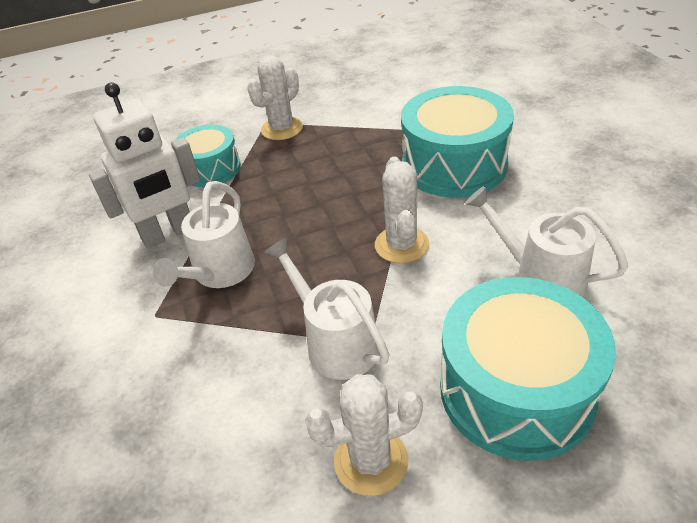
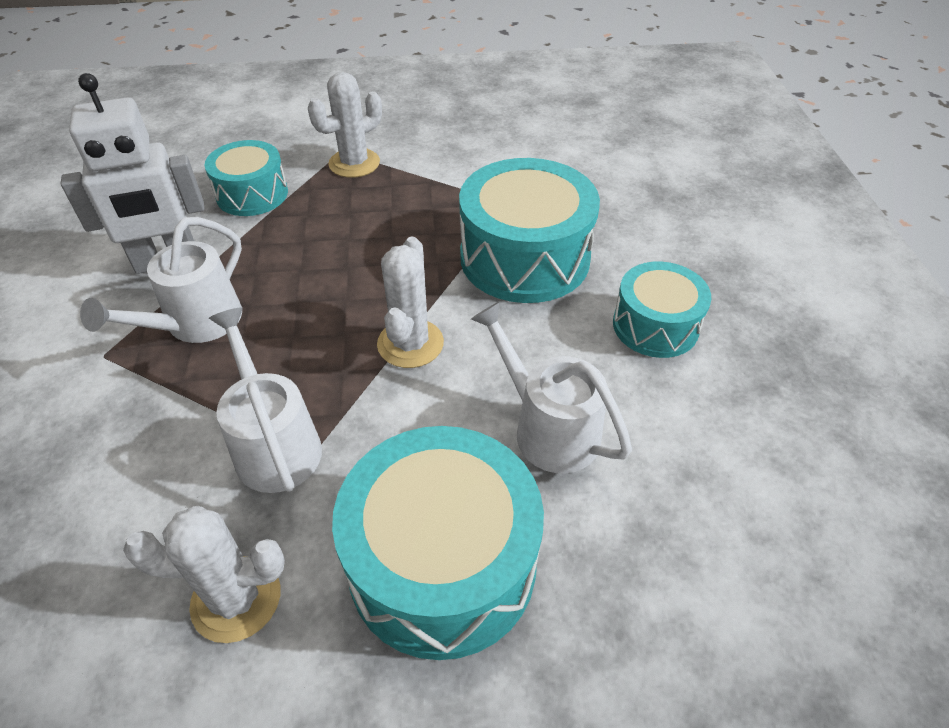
camera: 10 degrees right, 5 degrees up
(577, 188) = (655, 326): none -> turquoise drum

